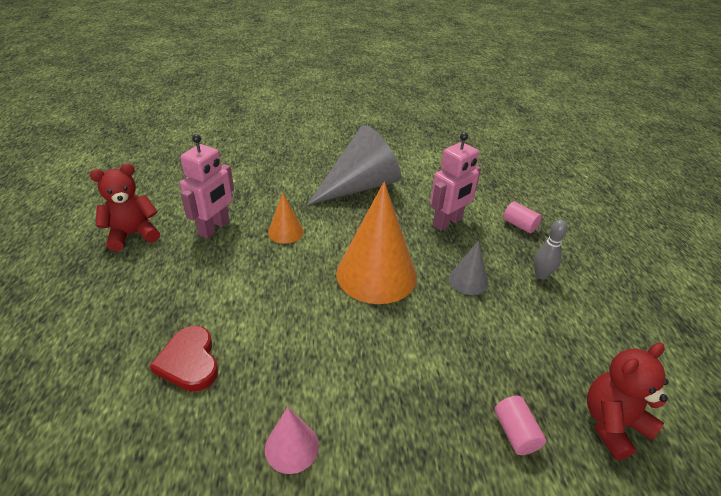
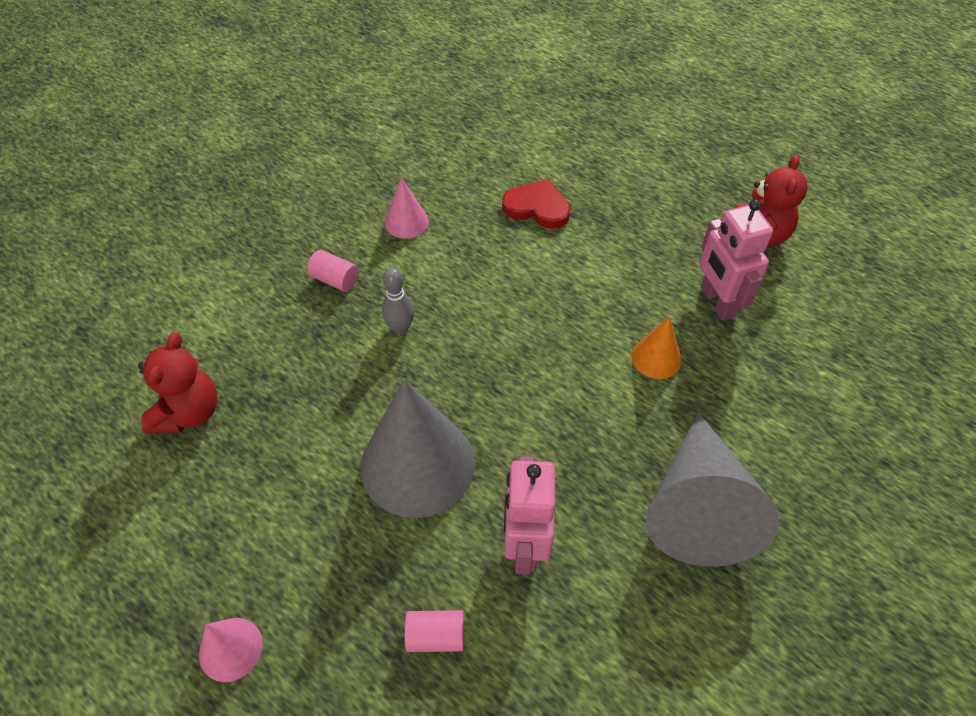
camera: 135 degrees right, 15 degrees up
(376, 274) = (510, 389): orange cone -> none
(468, 281) = (417, 464): grey cone -> grey cone, size x2.09
(515, 433) = (265, 343): pink cylinder -> pink cylinder (335, 280)
(541, 275) = (345, 551): grey bowling pin -> grey bowling pin (400, 328)
(629, 280) = (230, 649): none -> pink cone

